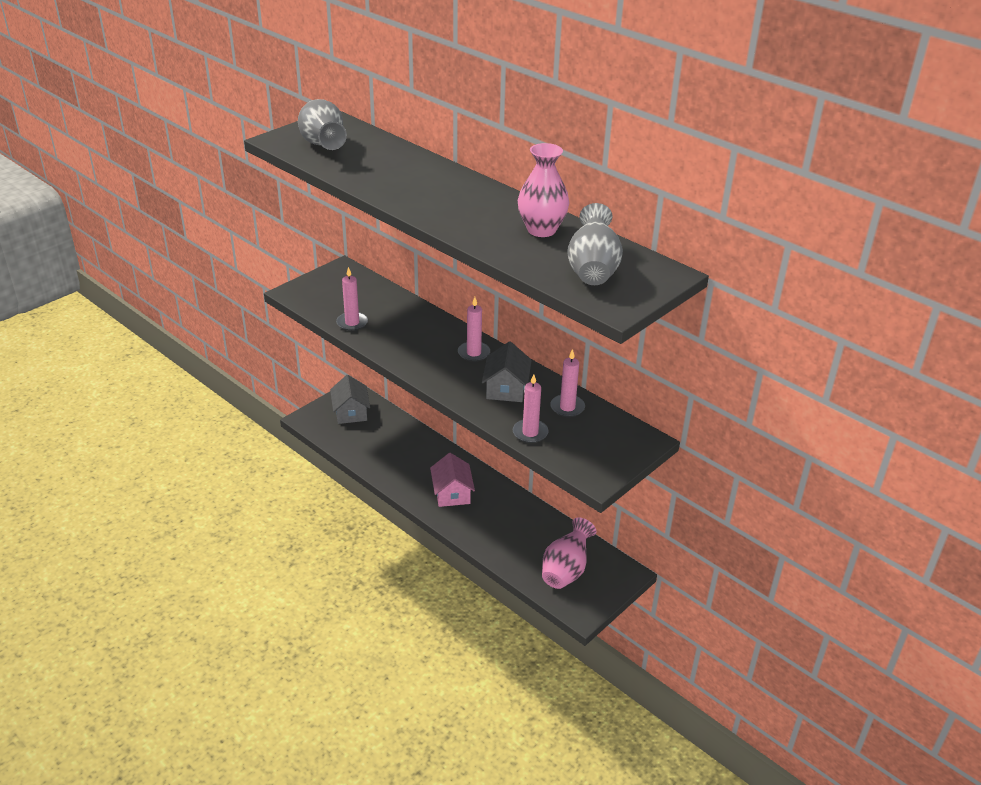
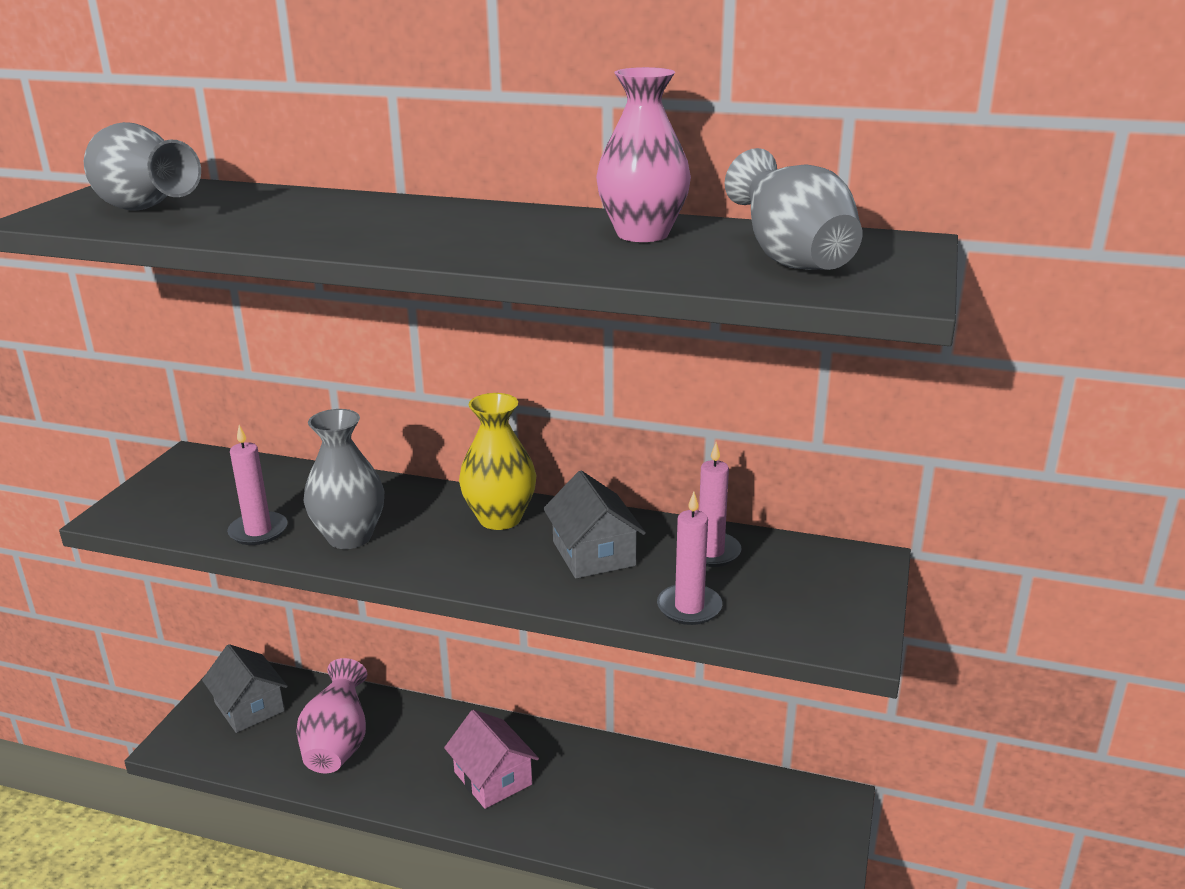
camera: 25 degrees left, 10 degrees down
(393, 340) = (349, 537): none -> grey vase
(474, 353) = (500, 518): pink candle -> yellow vase
(566, 570) = (748, 835): pink vase -> pink vase (338, 744)

